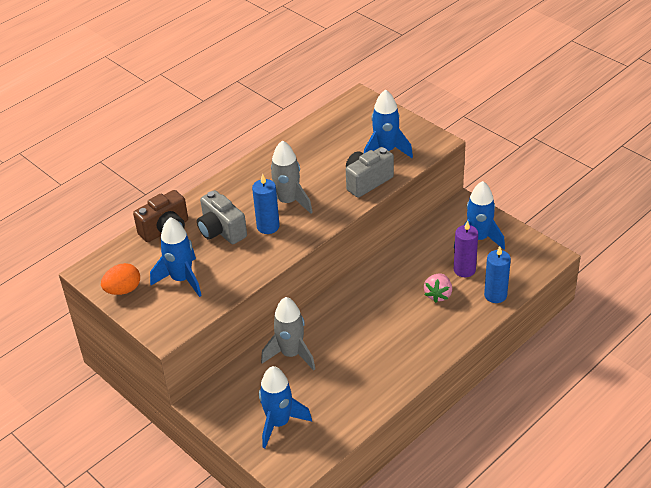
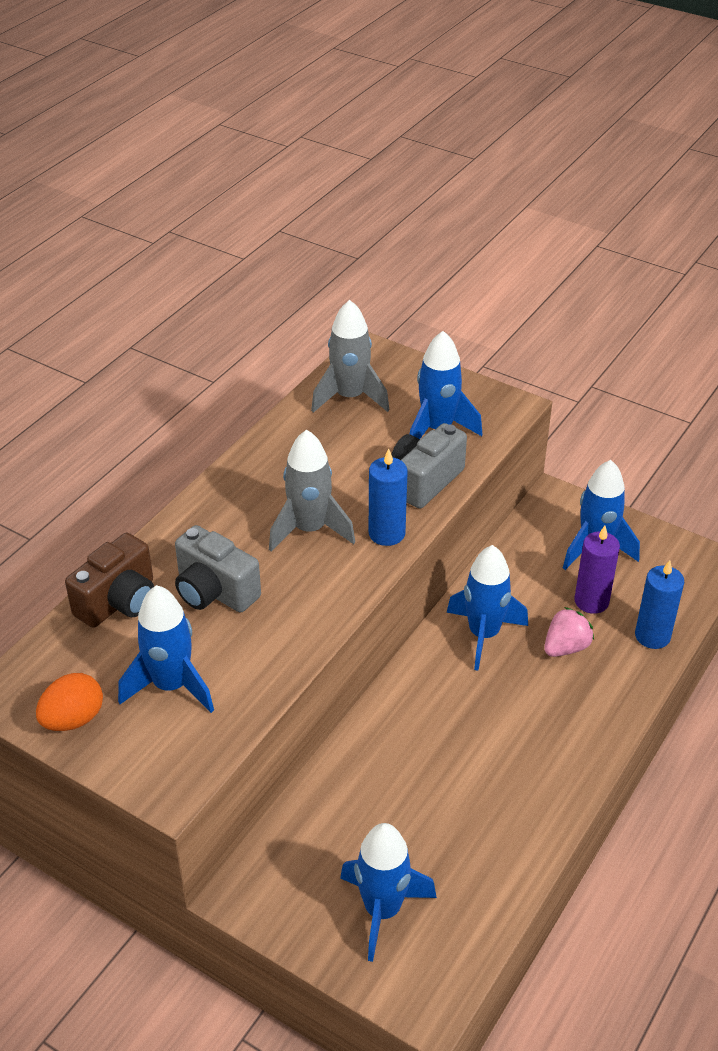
camera: 15 degrees left, 0 degrees up
(268, 226) = (290, 574): blue candle -> blue candle (386, 533)
(291, 354) = (365, 782): grey rocket -> grey rocket (350, 397)
(390, 281) = (483, 635): none -> blue rocket
(438, 295) = (566, 647): pink strawberry -> pink strawberry turned 135 degrees counterclockwise

